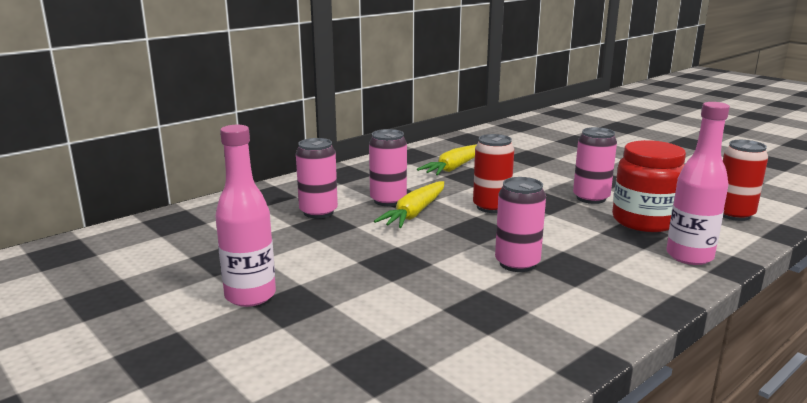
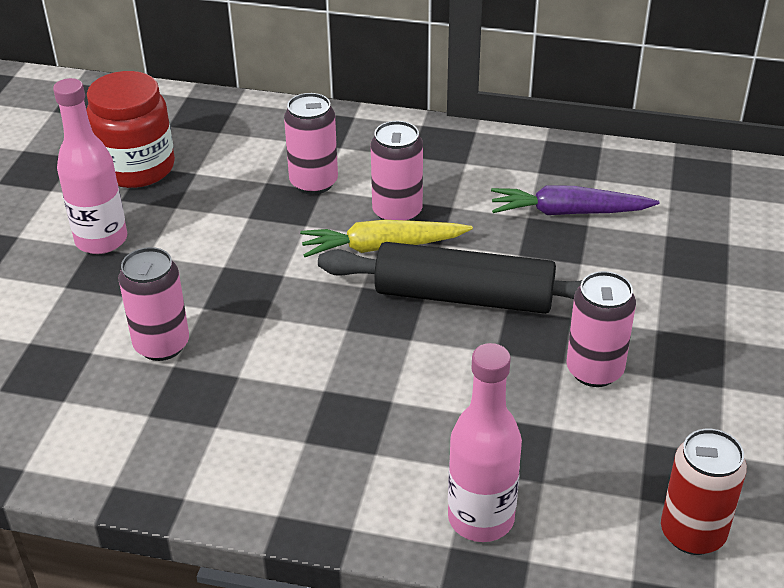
camera: 55 degrees right, 20 degrees up
(455, 167) = (568, 212): yellow carrot -> purple carrot
(491, 207) = (464, 296): red can -> black rolling pin
(517, 263) = (320, 378): pink can -> pink can (161, 345)
(644, 221) = (562, 445): red jar -> red jar (137, 168)

